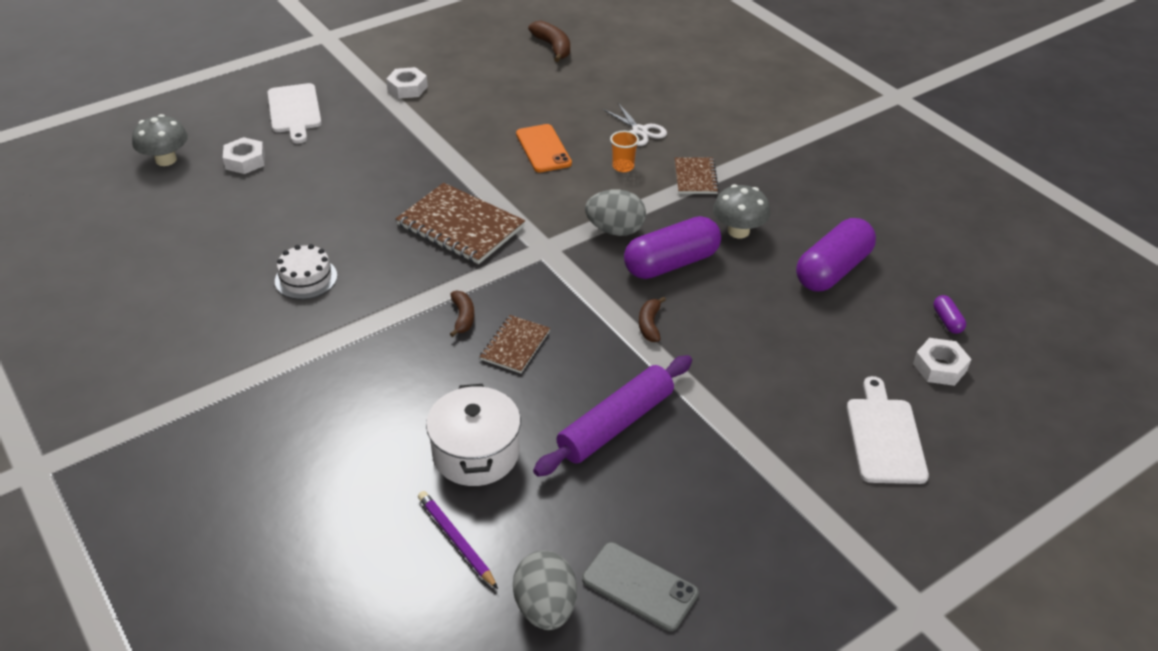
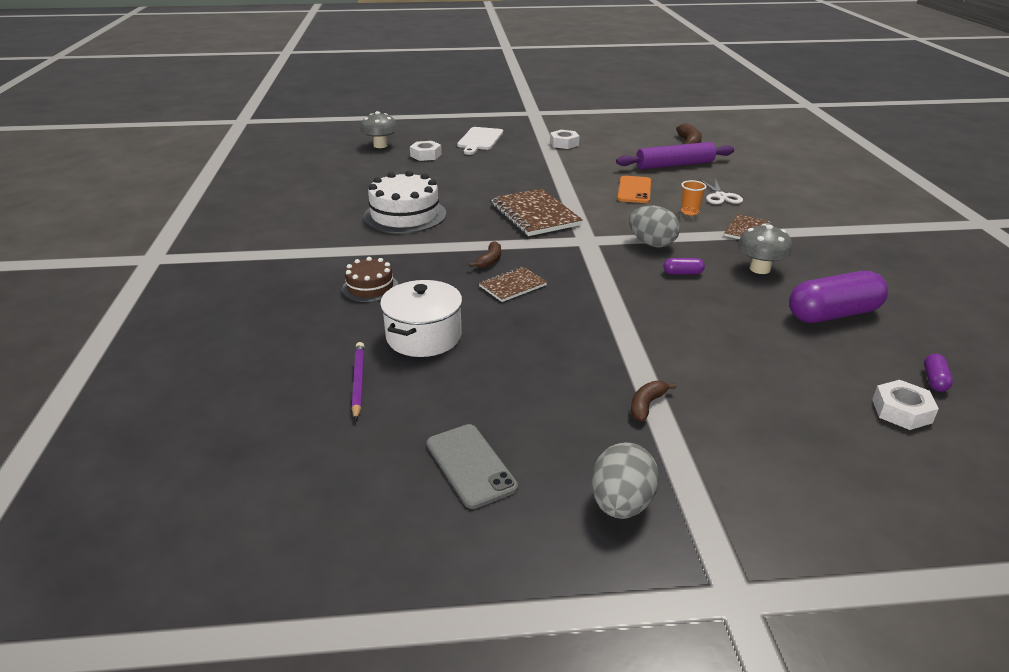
camera: 30 degrees right, 10 degrees down
(306, 278) = (405, 215): white cake -> white cake, size x1.76
(359, 408) = (370, 287): none -> brown cake
(545, 607) = (381, 449): grey egg -> grey egg (621, 504)
(616, 424) = (548, 354): purple rolling pin -> purple rolling pin (674, 165)
(649, 325) = (632, 303): brown banana -> brown banana (646, 405)
(671, 263) = (682, 273): purple capsule -> purple capsule, size x0.43
(884, 436) = (800, 443): white cutting board -> none

